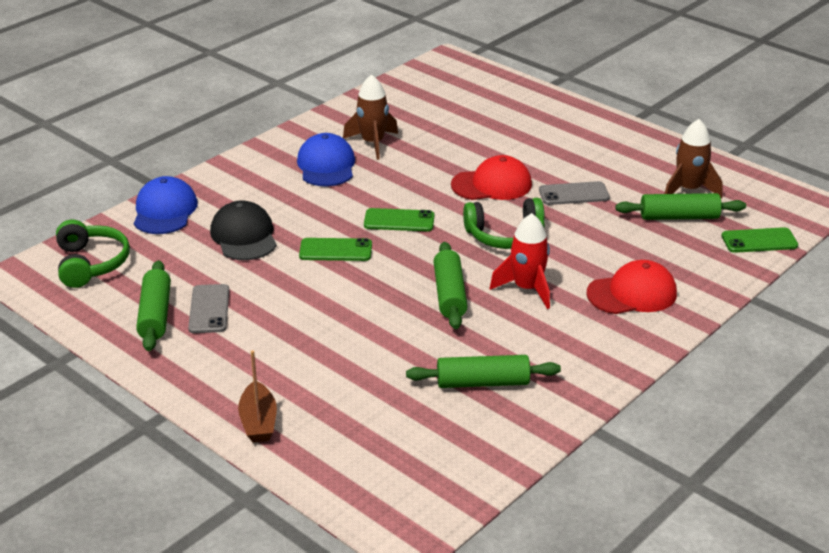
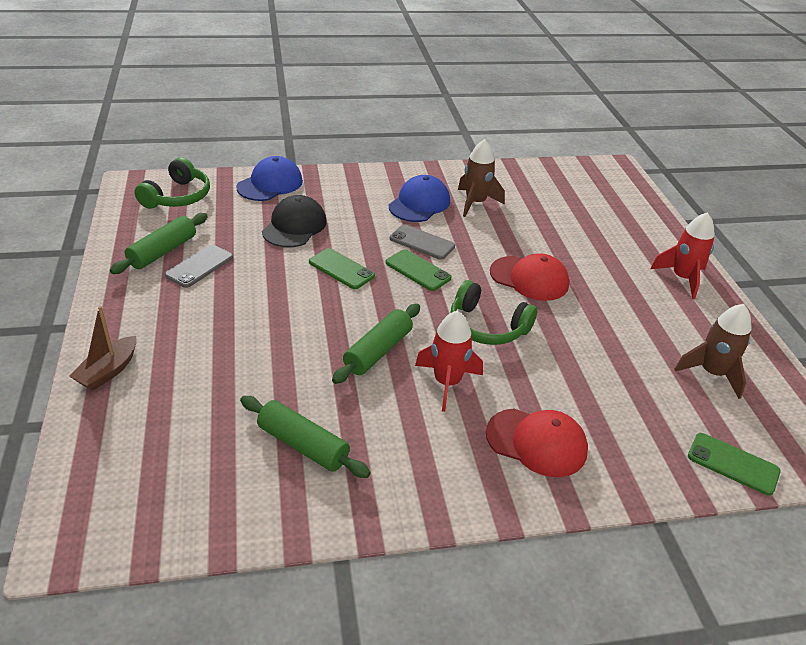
camera: 35 degrees right, 5 degrees up
(574, 194) = (592, 321): grey phone -> grey phone (422, 242)
(599, 131) = (682, 278): none -> red rocket
(679, 217) = (671, 394): green rolling pin -> none

